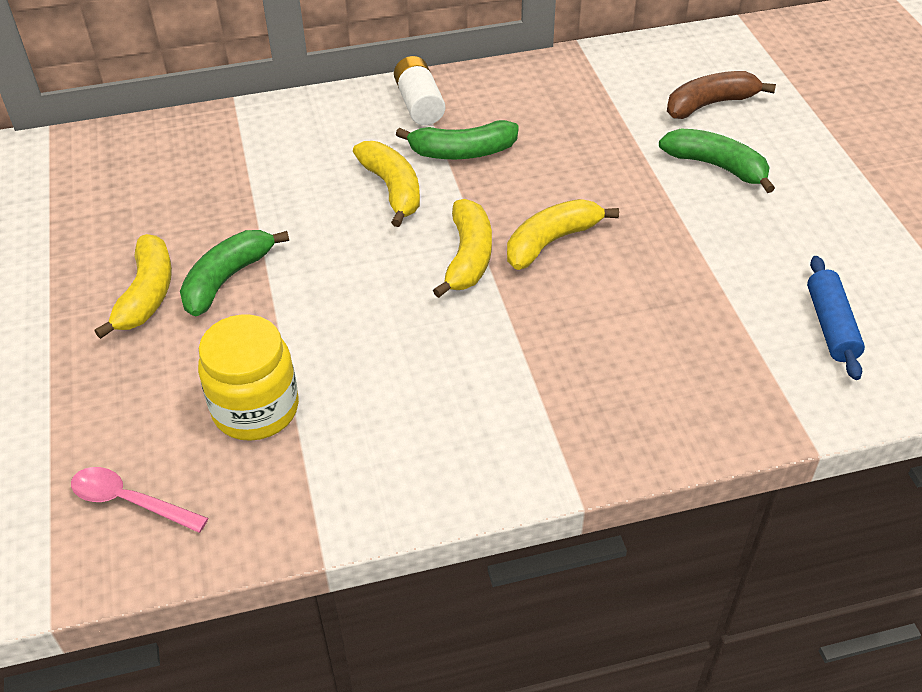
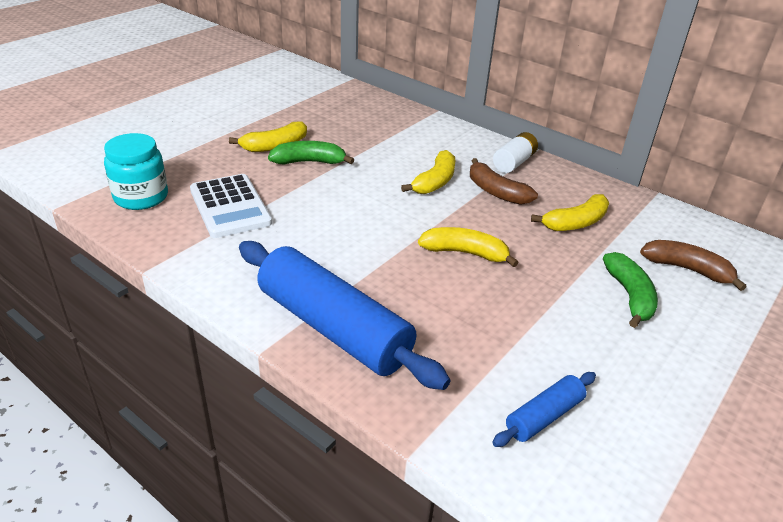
camera: 50 degrees right, 10 degrees down
(130, 501) = (141, 197): pink spoon -> turquoise jar
(255, 409) = (230, 206): yellow jar -> white calculator
(462, 152) = (496, 191): green banana -> brown banana
(468, 257) = (414, 228): yellow banana -> yellow banana (575, 223)
(591, 419) = (333, 328): none -> blue rolling pin

